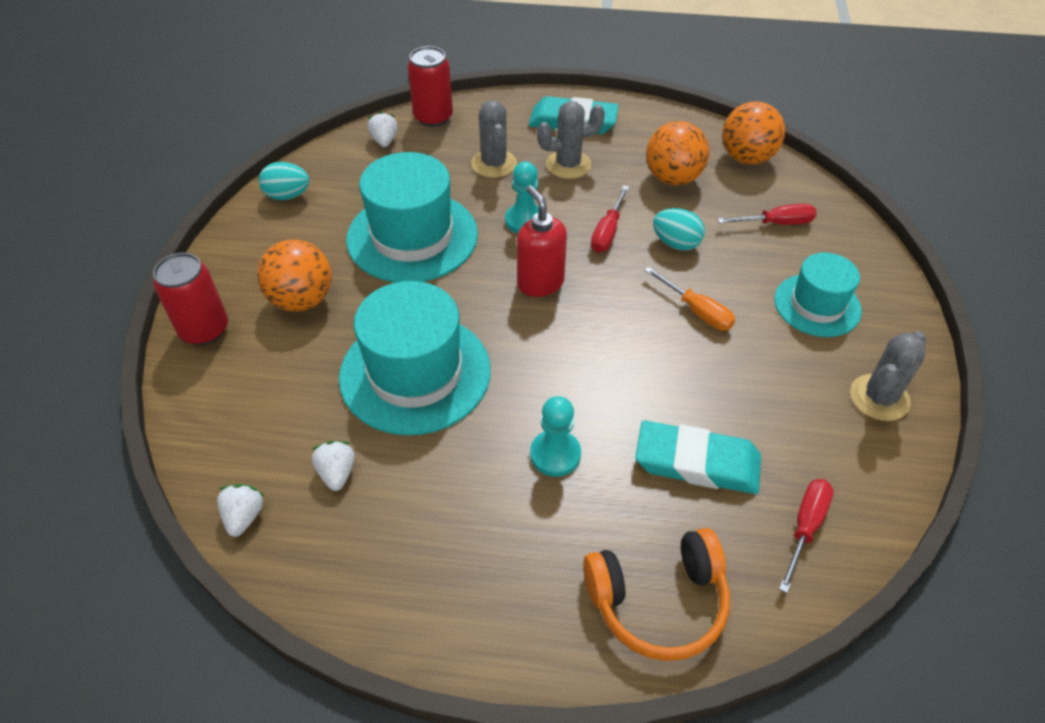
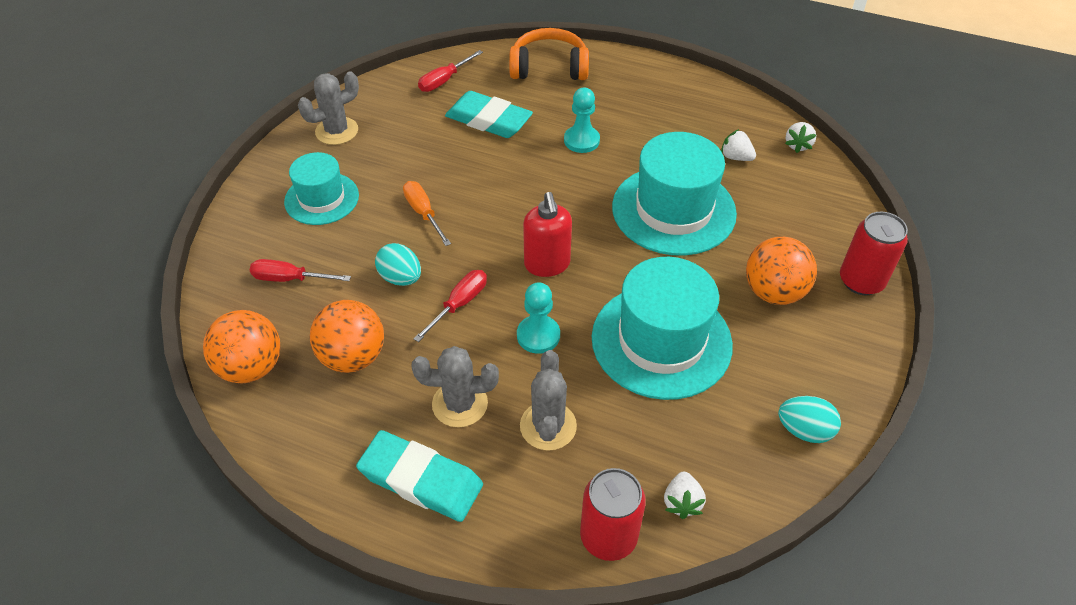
camera: 165 degrees left, 0 degrees up
(337, 473) = (736, 157): white strawberry -> white strawberry turned 120 degrees clockwise

